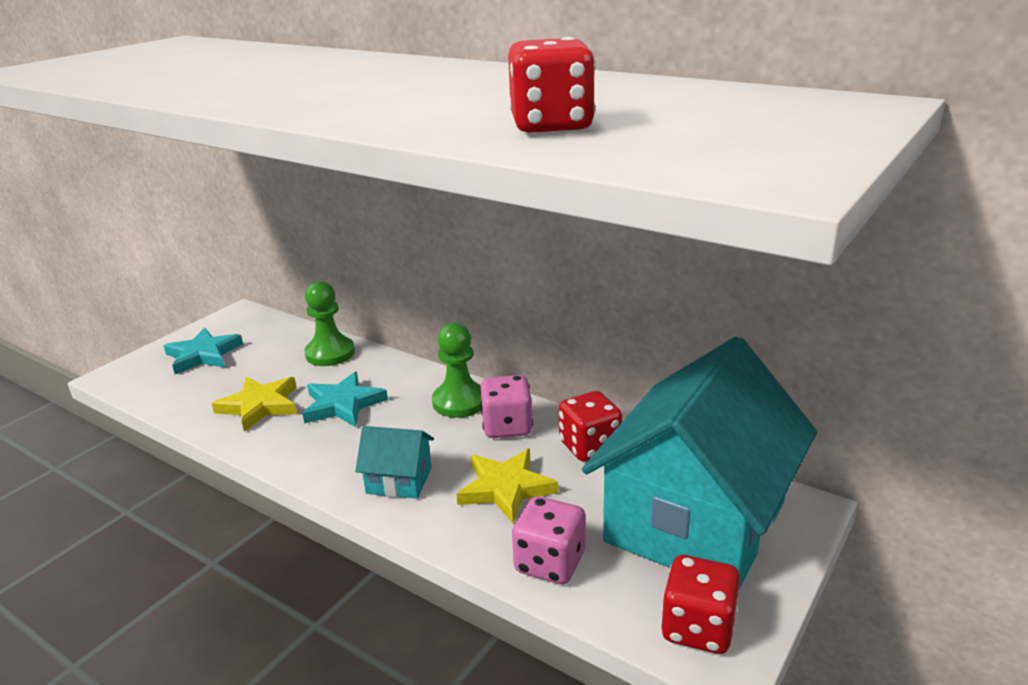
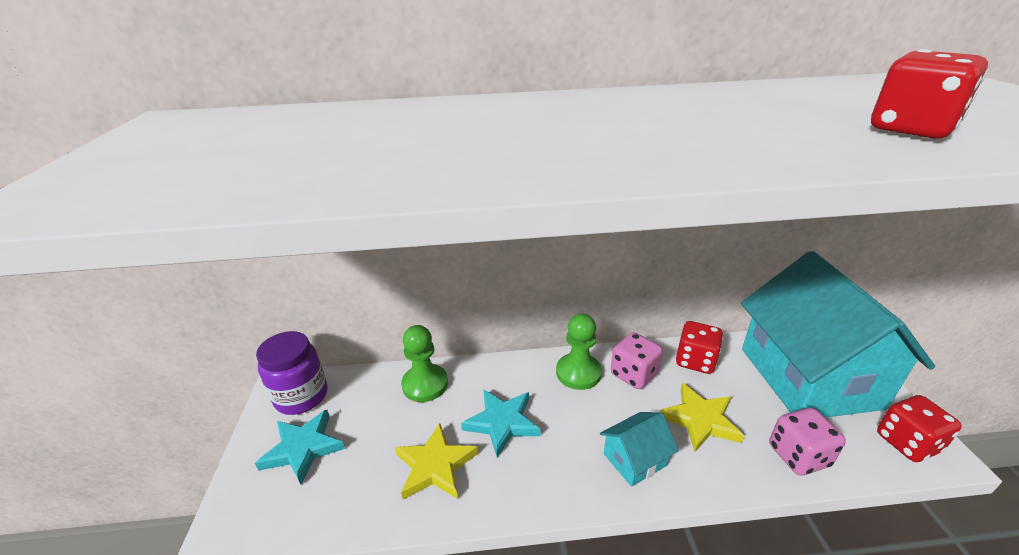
camera: 40 degrees left, 5 degrees up
(244, 324) = (301, 396): none -> purple jar

